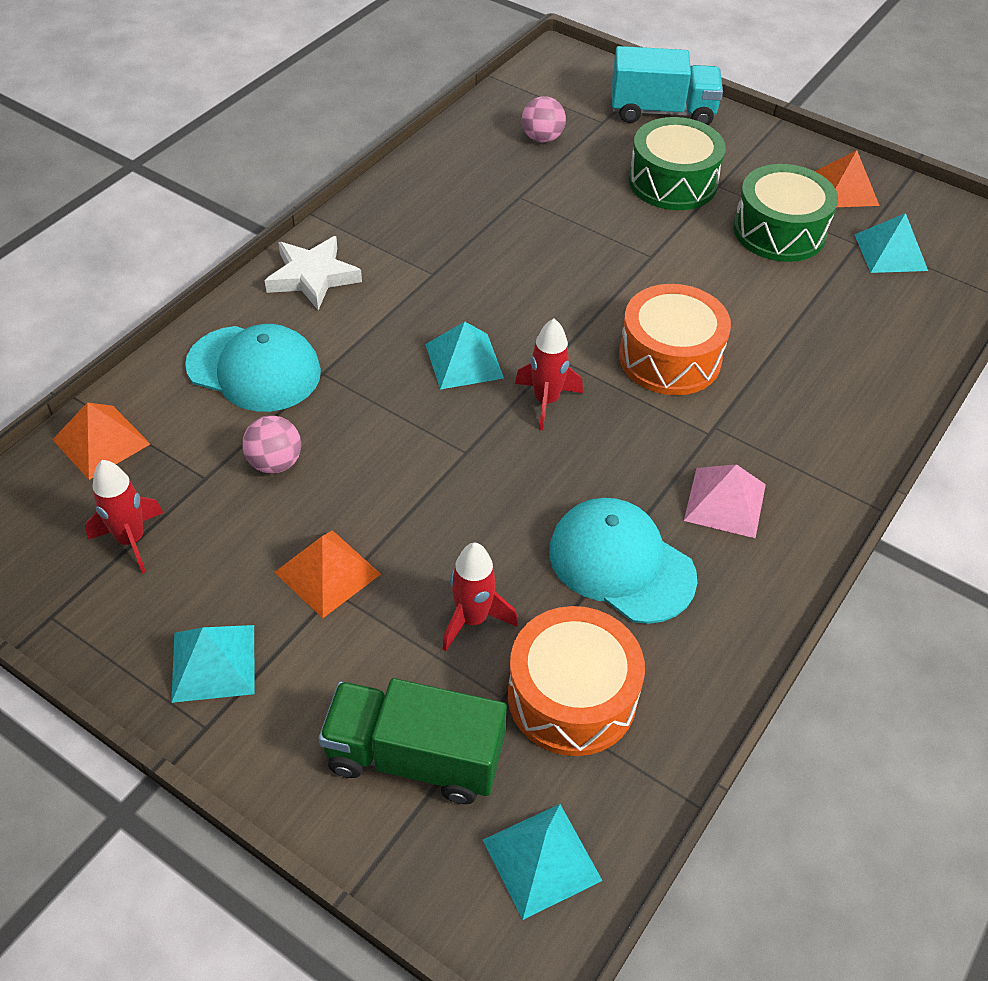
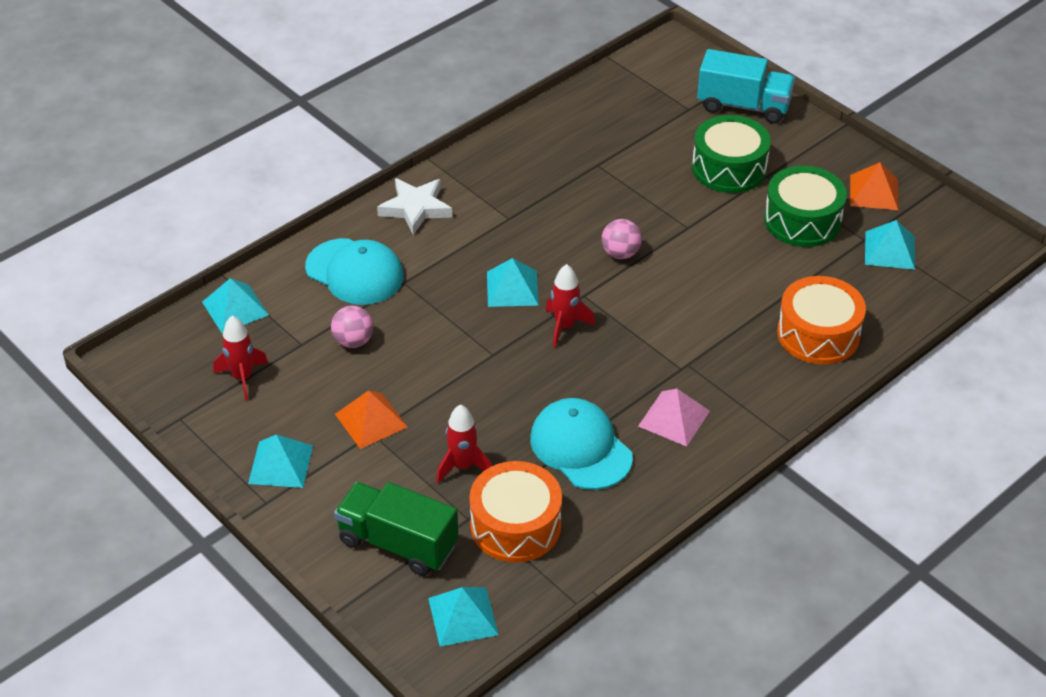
camera: 15 degrees right, 5 degrees down
(101, 441) = (235, 308): orange pyramid -> turquoise pyramid
(542, 138) = (633, 117): pink ball -> pink ball (620, 253)
(669, 357) = (672, 308): orange drum -> orange drum (818, 334)

